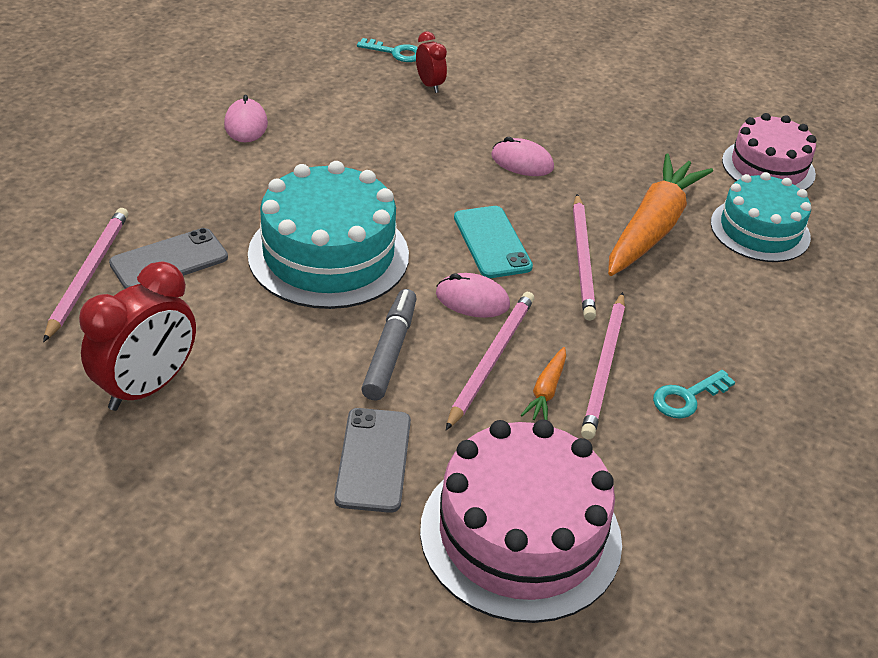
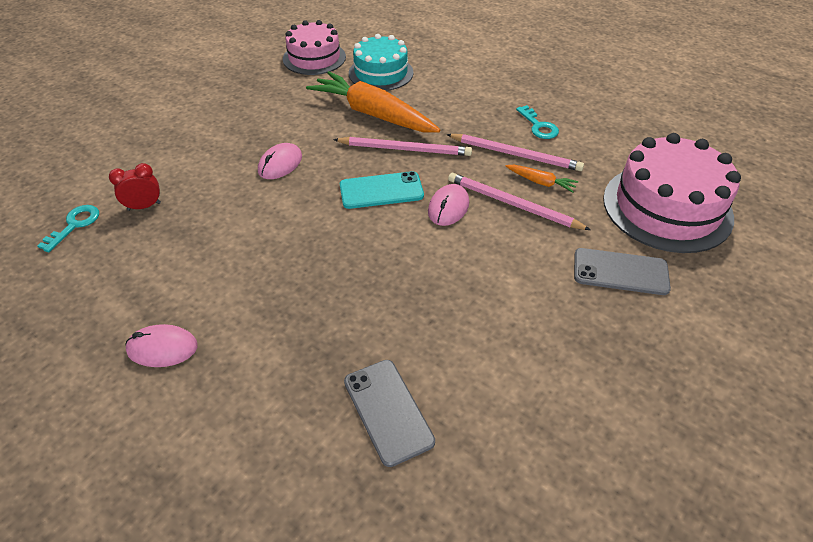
camera: 80 degrees left, 5 degrees up
(88, 274) = (405, 486): pink pencil -> none
(147, 387) = (567, 420): red clock -> none
(328, 254) = (388, 288): turquoise cake -> none
(390, 351) = (508, 256): grey marker -> none

